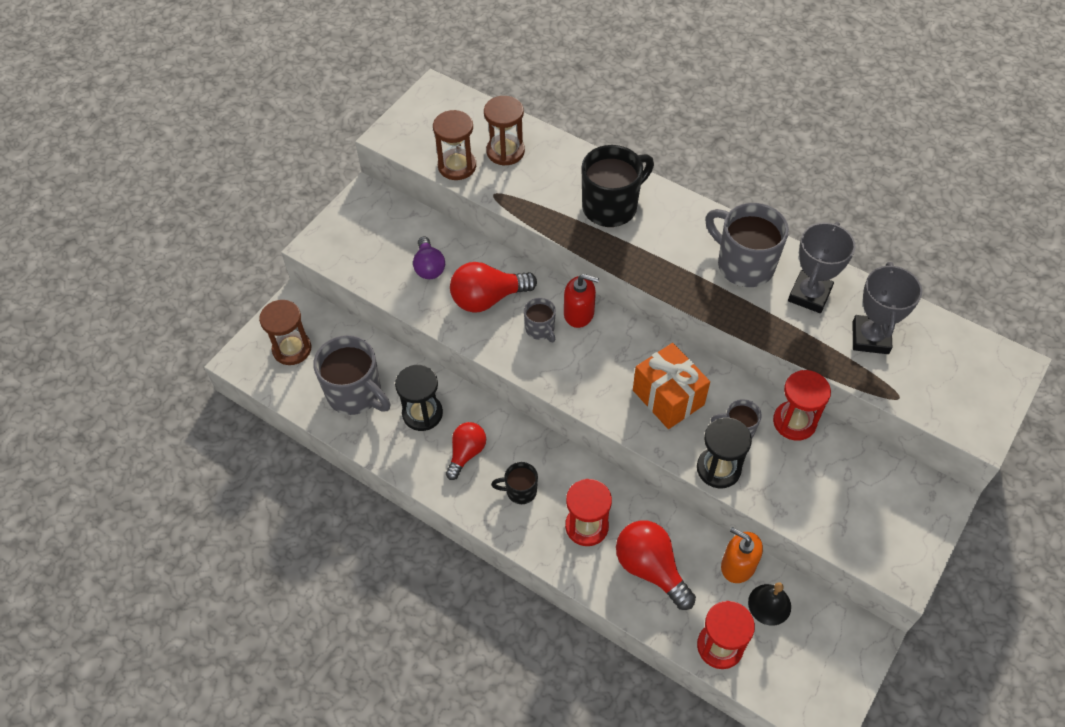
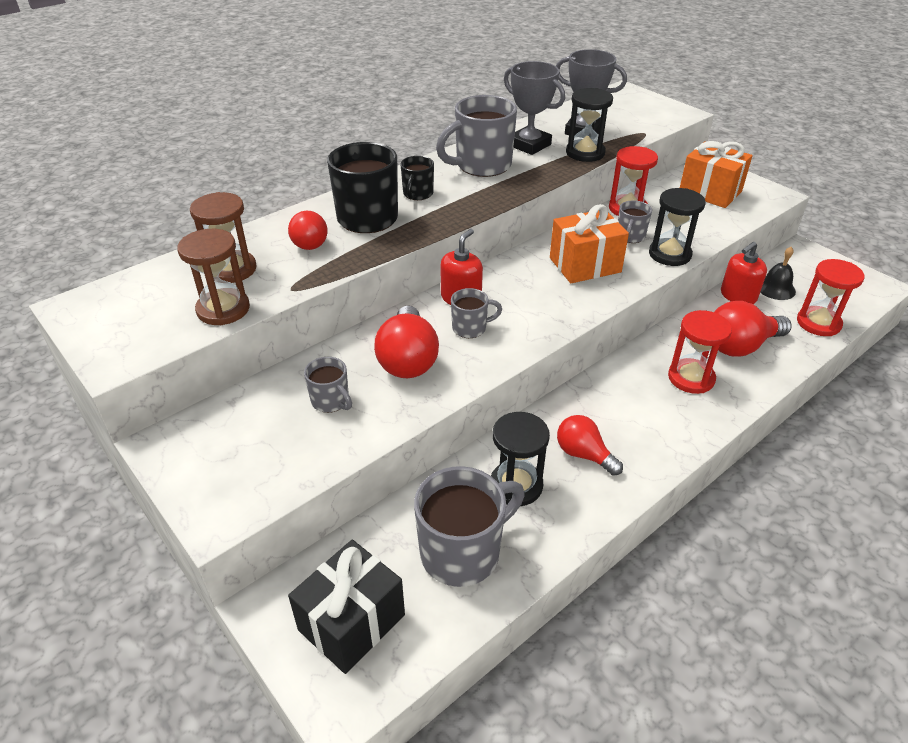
camera: 75 degrees left, 15 degrees down
(292, 349) = (352, 622): brown hourglass -> black gift
(429, 267) = (331, 401): purple light bulb -> grey mug
(520, 491) = (642, 419): black mug -> black mug (417, 194)
(560, 183) = (310, 241): none -> red light bulb
(738, 565) = (738, 296): orange soap dispenser -> red soap dispenser
(816, 347) = (585, 153): none -> black hourglass
(873, 501) = (710, 192): none -> orange gift

